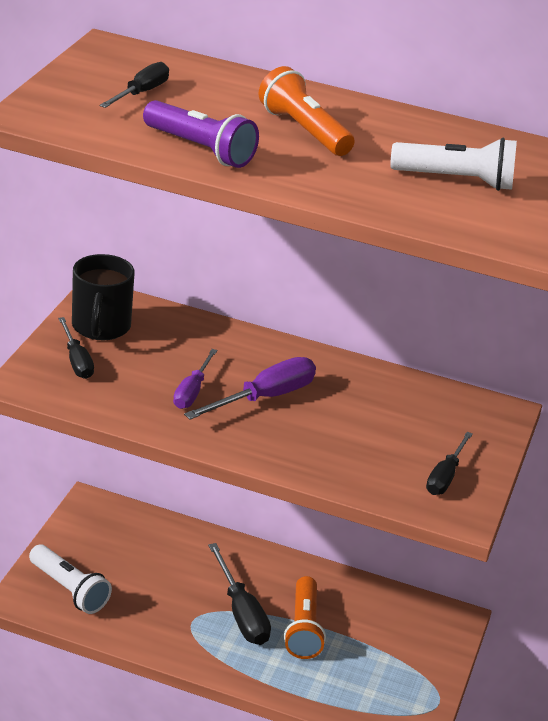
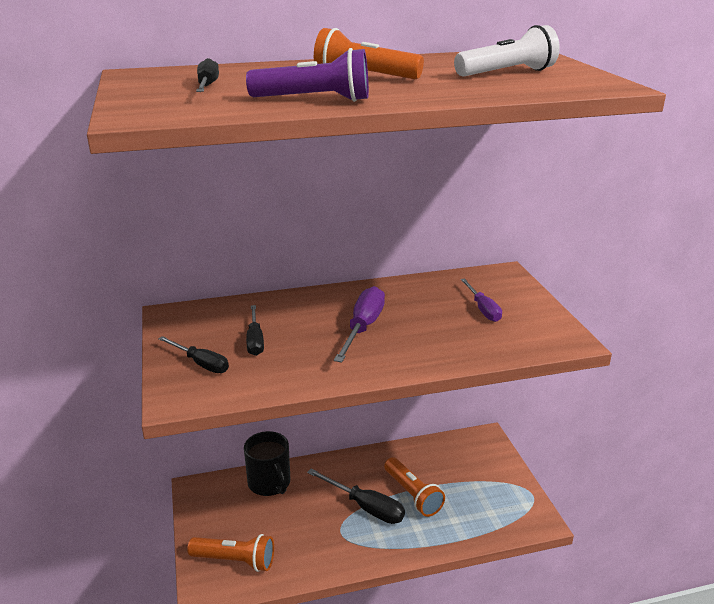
camera: 30 degrees left, 5 degrees down
(69, 590) = (235, 561): white flashlight -> orange flashlight
(100, 327) = (193, 333): black mug -> black mug (269, 483)
(192, 391) = (310, 346): purple screwdriver -> purple screwdriver (483, 309)
(445, 476) = (529, 323): black screwdriver -> black screwdriver (255, 341)

